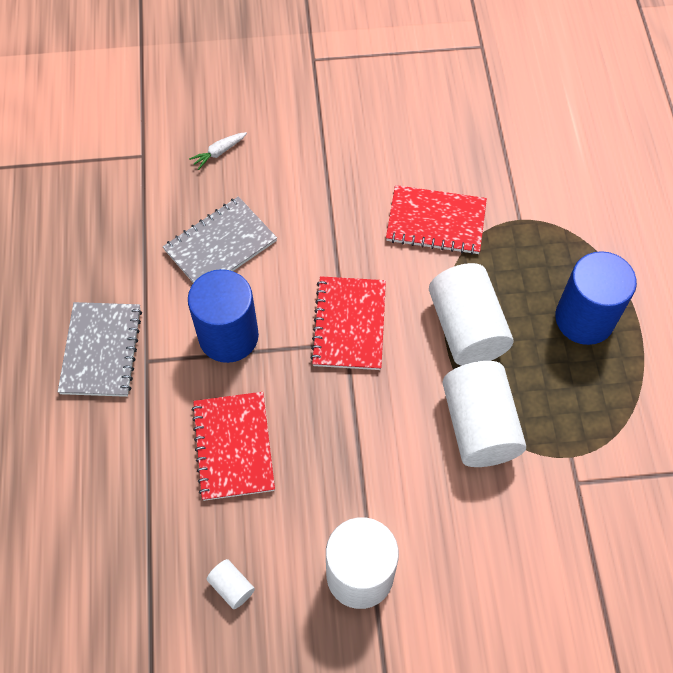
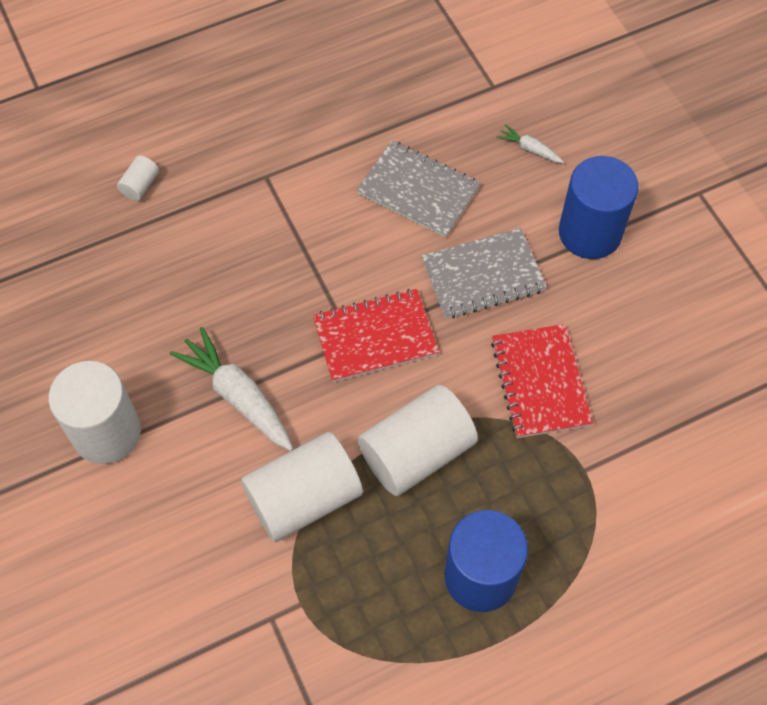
camera: 70 degrees right, 0 degrees up
(101, 350) = (262, 136): grey notebook -> grey notebook (483, 275)
(228, 336) = (318, 234): blue cylinder -> blue cylinder (590, 233)
(232, 587) = (64, 327): white cylinder -> white cylinder (140, 185)
(234, 446) = (203, 280): red notebook -> none
(364, 450) = (238, 395): none -> white carrot

